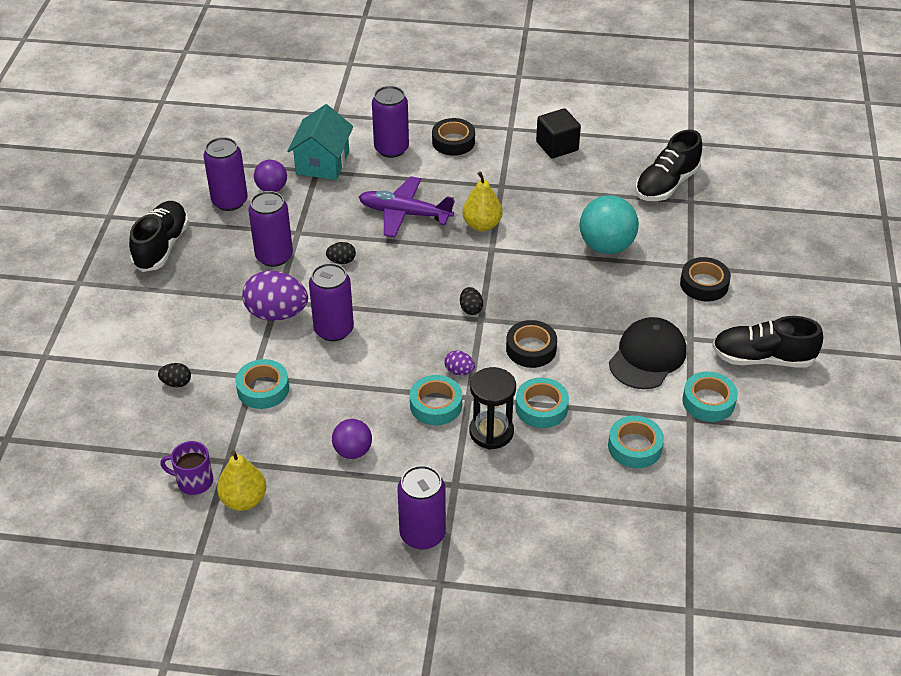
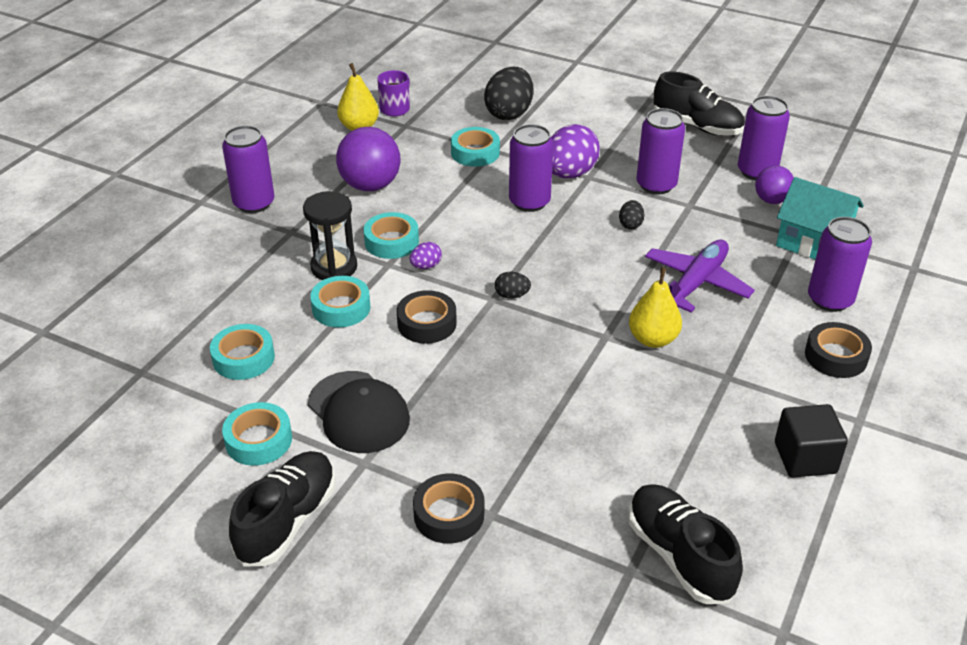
camera: 110 degrees right, 5 degrees down
(176, 383) = (509, 113): black egg -> black egg, size x2.14
(353, 451) = (370, 185): purple ball -> purple ball, size x1.68
(606, 246) = (568, 440): turquoise ball -> none

